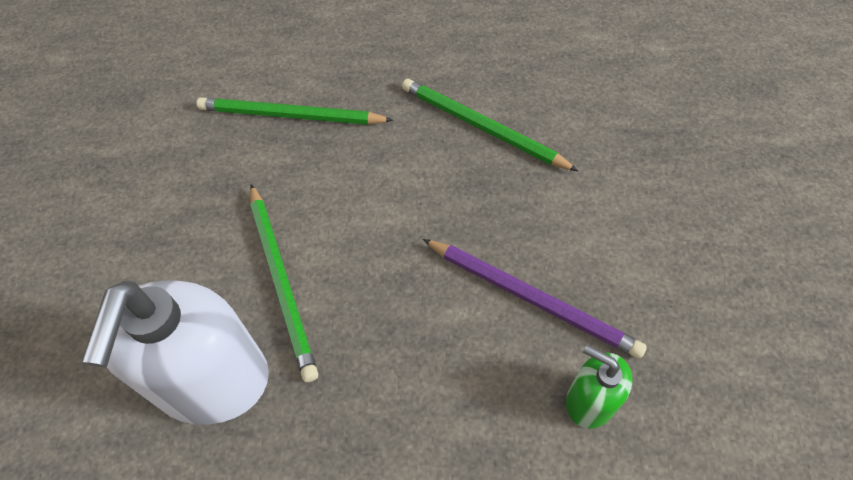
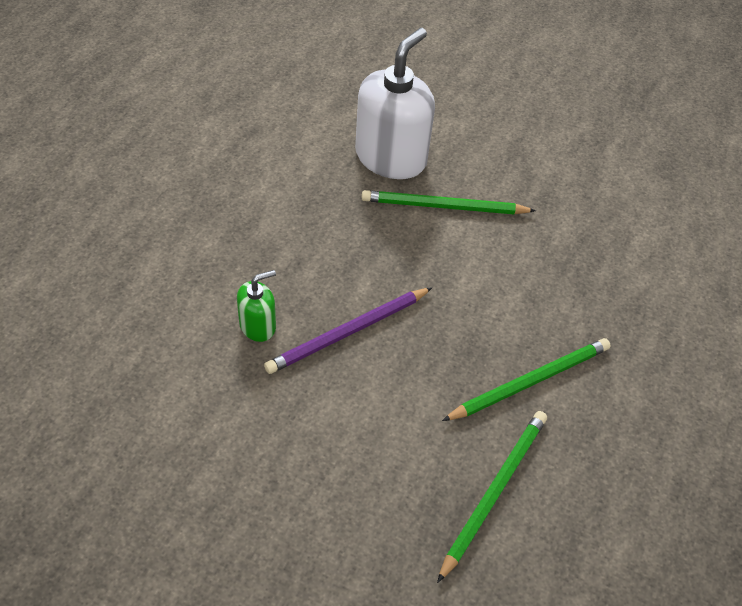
camera: 110 degrees right, 5 degrees down
(212, 381) = (391, 157): white soap dispenser -> white soap dispenser turned 90 degrees clockwise
(290, 116) = (603, 258): green pencil -> green pencil (494, 491)

